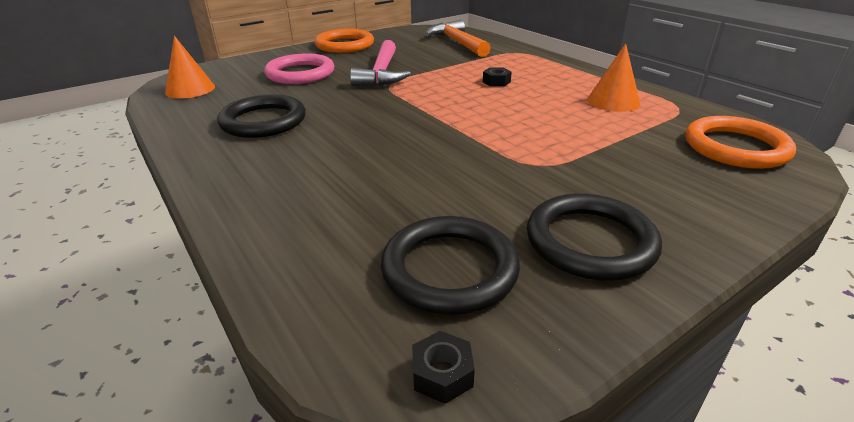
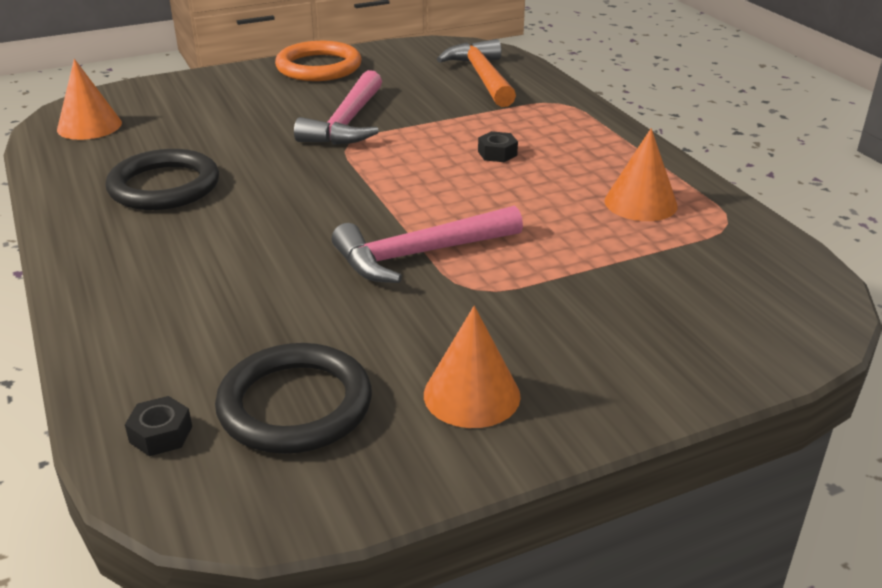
camera: 10 degrees right, 0 degrees up
(300, 73) = (238, 113): pink ring -> none
(442, 374) = (233, 507): black nut -> black nut (161, 434)
(483, 146) = (420, 254): none -> pink hammer
(590, 241) = (471, 395): black ring -> orange cone
(735, 147) = (754, 294): orange ring -> none

